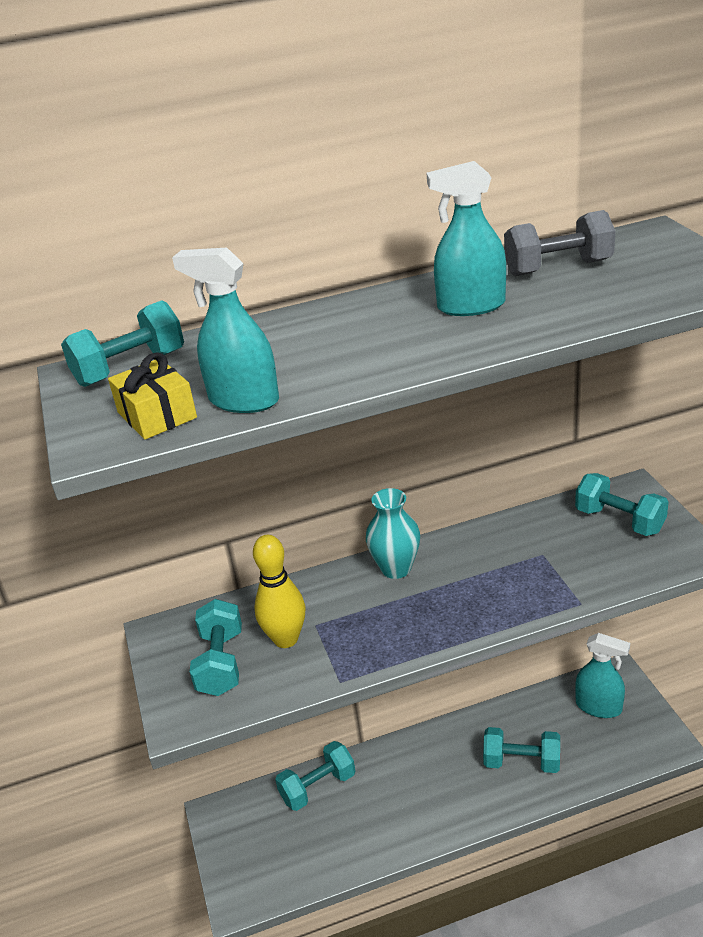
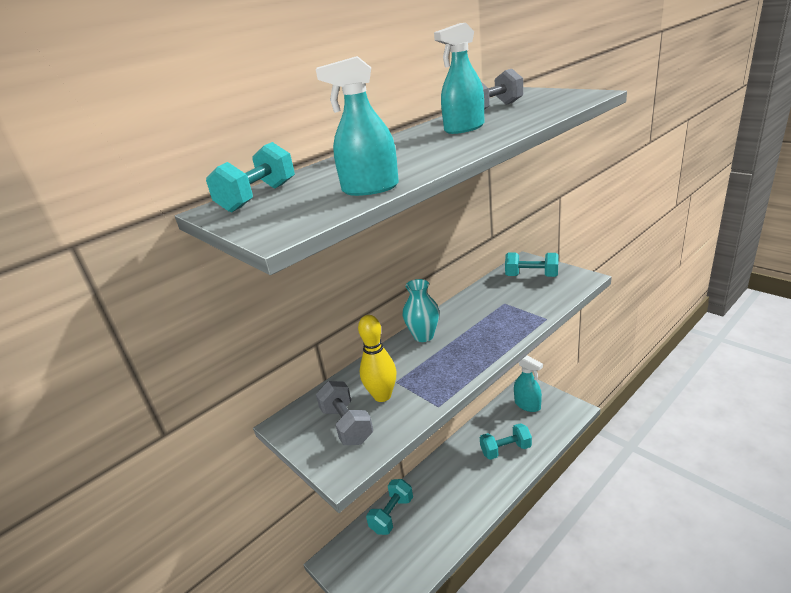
camera: 25 degrees left, 5 degrees down
(157, 415) = (311, 209): yellow gift -> none
(221, 663) = (347, 425): turquoise dumbbell -> grey dumbbell
(599, 707) = (527, 405): turquoise spray bottle -> turquoise spray bottle turned 45 degrees clockwise

